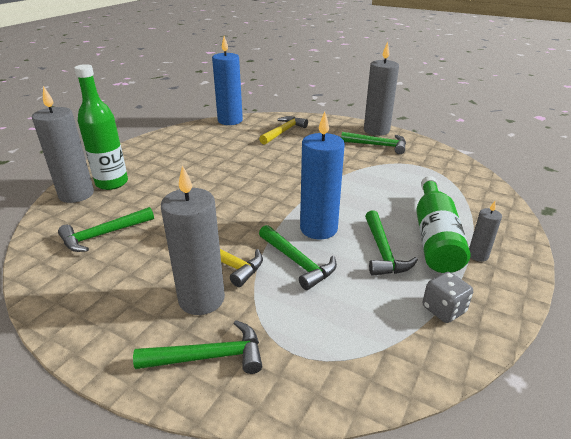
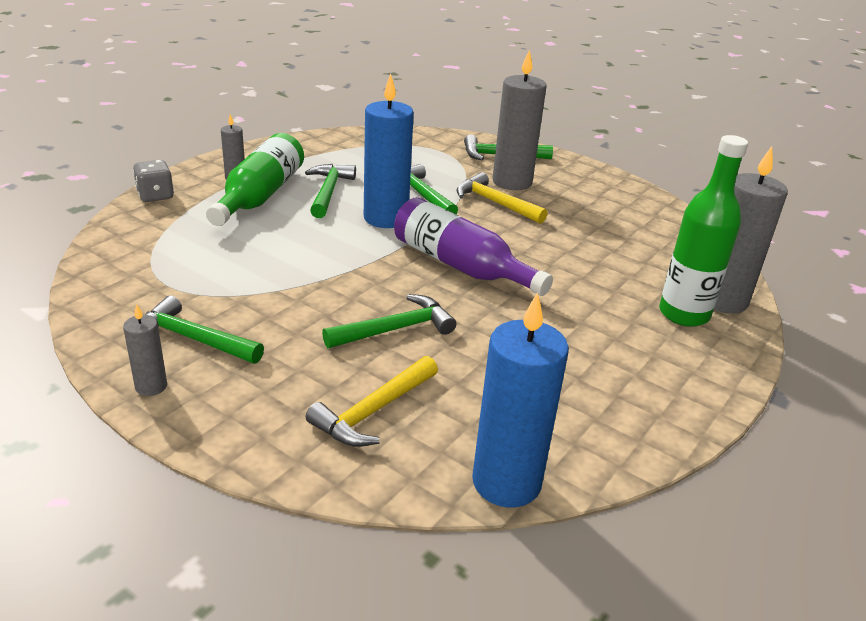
camera: 175 degrees left, 0 degrees up
(103, 235) = (638, 242): green hammer -> green hammer (395, 329)
(252, 196) = (460, 266): none -> purple bottle
(376, 130) = (151, 386): grey candle -> grey candle, size x0.49
(443, 310) = (311, 154): grey dice -> grey dice (155, 196)

